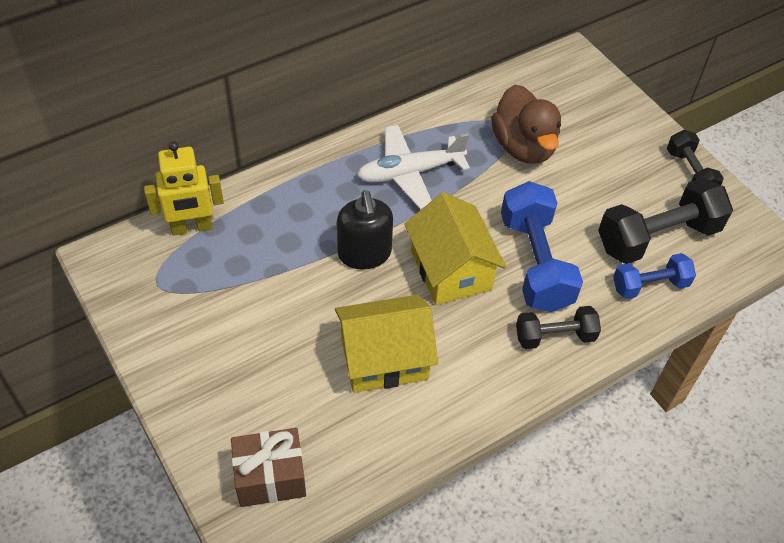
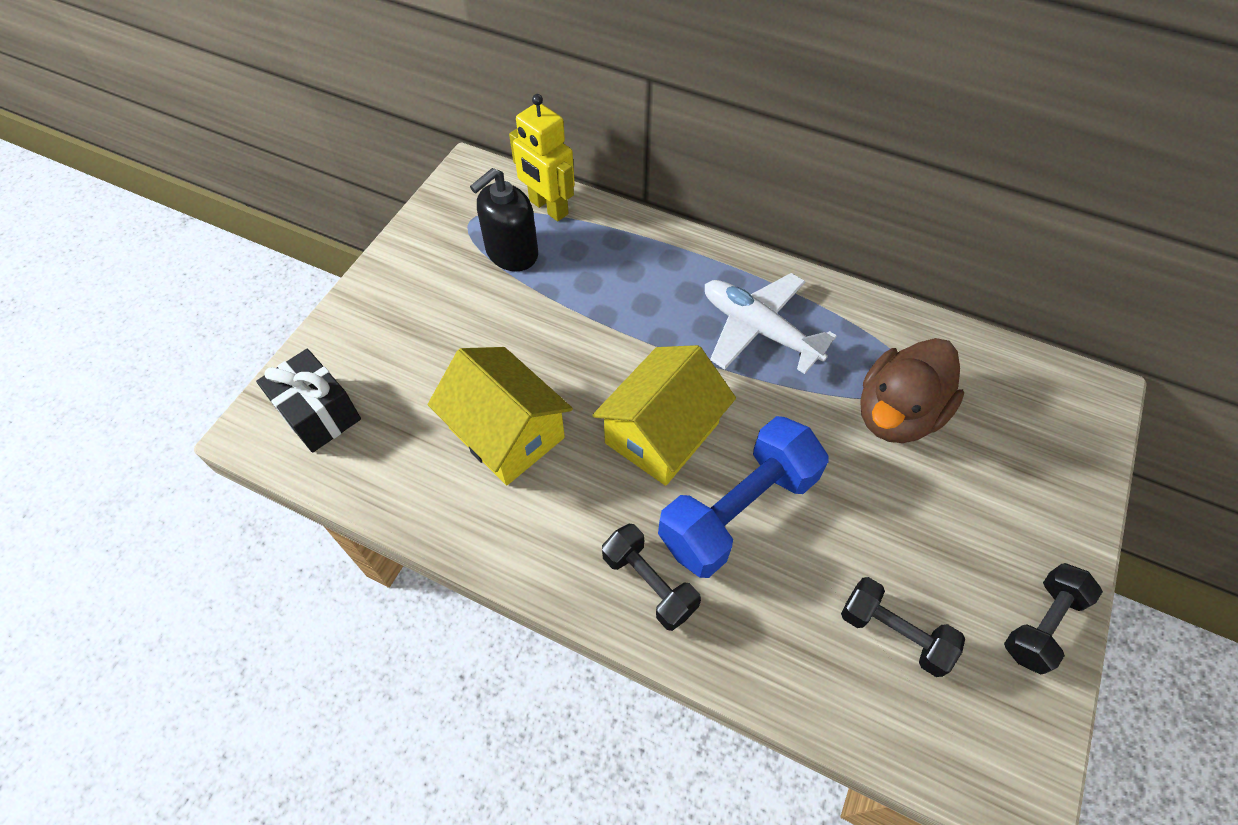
camera: 60 degrees right, 5 degrees up
(270, 477) = (319, 414): brown gift -> black gift
(364, 254) = (622, 348): black soap dispenser -> black soap dispenser (511, 253)
(649, 285) = (808, 659): blue dumbbell -> none
(657, 237) = (893, 632): black dumbbell -> black dumbbell, size x0.58

